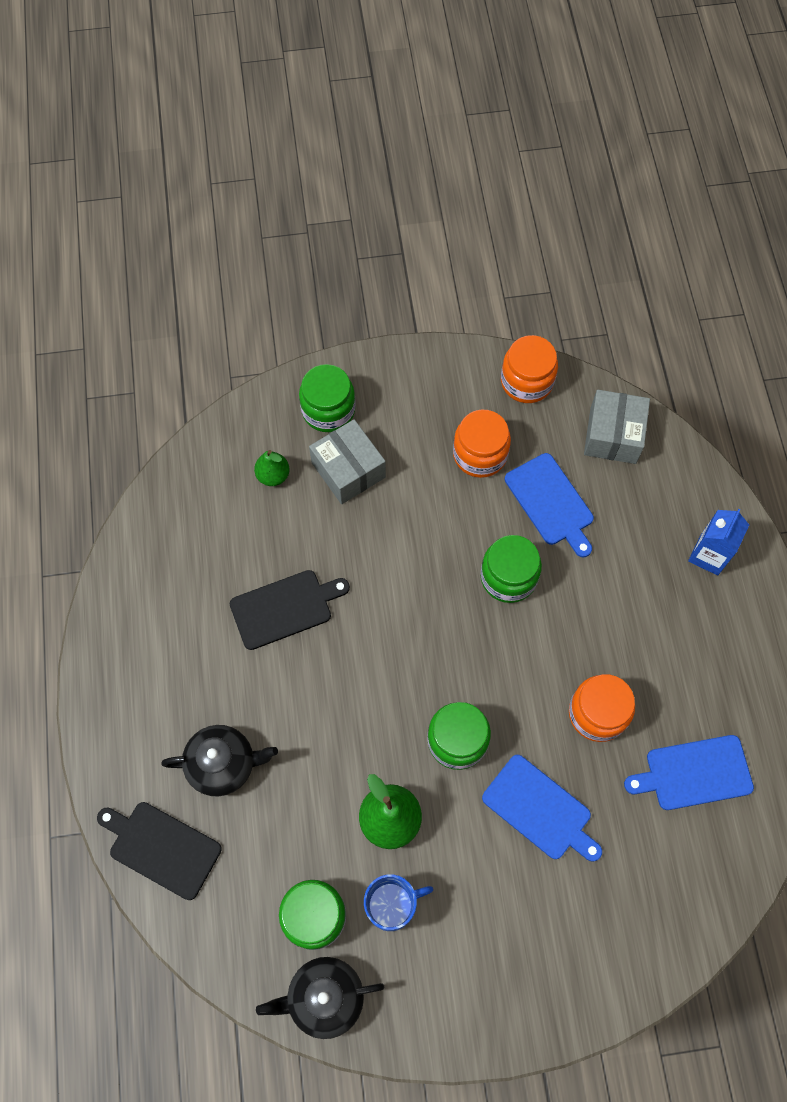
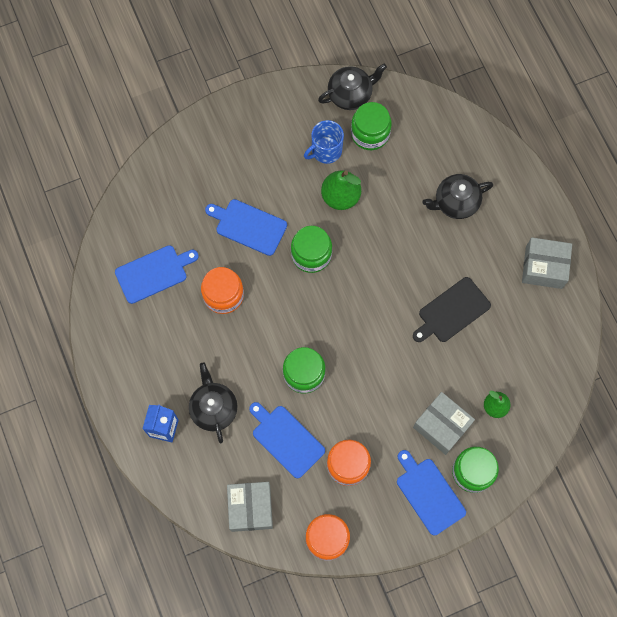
camera: 165 degrees right, 5 degrees up
(137, 635) = (544, 267): none -> grey box
(161, 848) = (474, 146): black cutting board -> none
(390, 399) = (429, 493): none -> blue cutting board
(638, 563) = (214, 408): none -> black teapot

